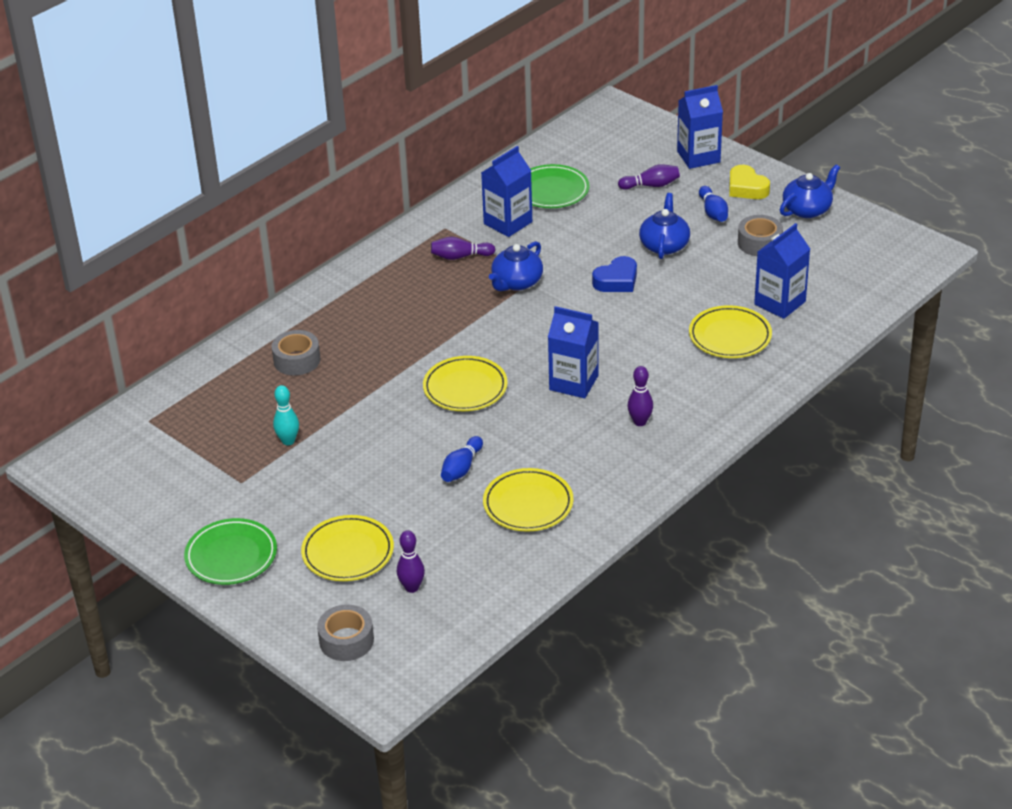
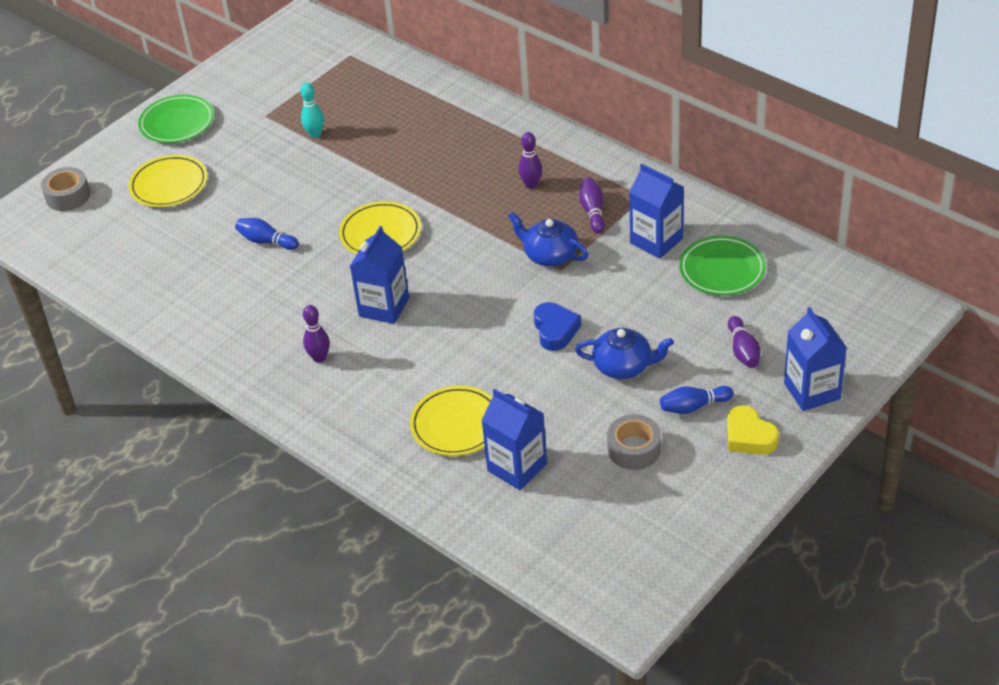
camera: 90 degrees right, 5 degrees up
(297, 360) = (427, 125): grey tape -> none
(412, 587) = (120, 226): purple bowling pin -> purple bowling pin (531, 185)
(528, 504) = (211, 287): yellow plate -> none
(617, 280) = (555, 330): blue heart -> blue heart turned 150 degrees counterclockwise
(746, 188) = (749, 436): yellow heart -> yellow heart turned 90 degrees counterclockwise
(807, 209) = (709, 495): blue teapot -> none

